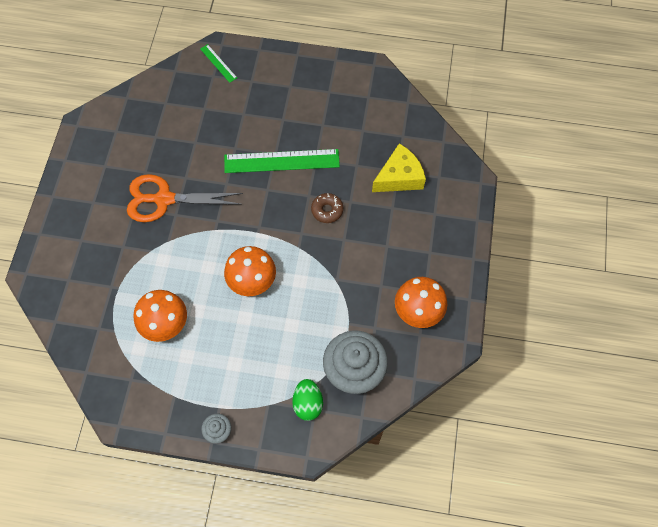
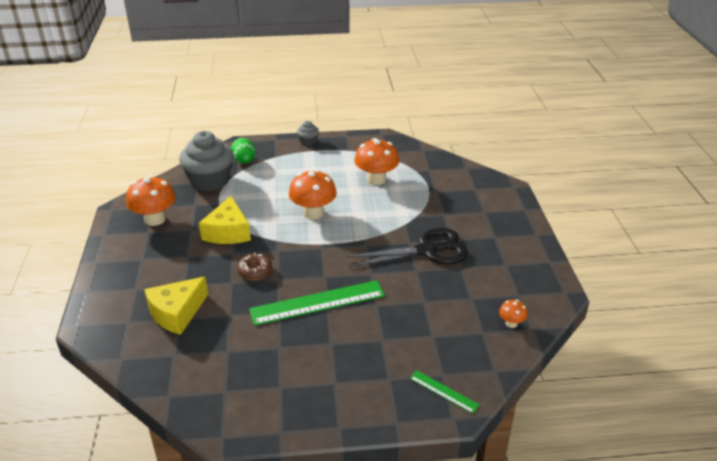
camera: 165 degrees right, 30 degrees down
(139, 105) = (511, 323): none -> orange mushroom
(164, 199) = (427, 250): orange scissors -> black scissors
(344, 272) = (228, 232): none -> yellow cheese

